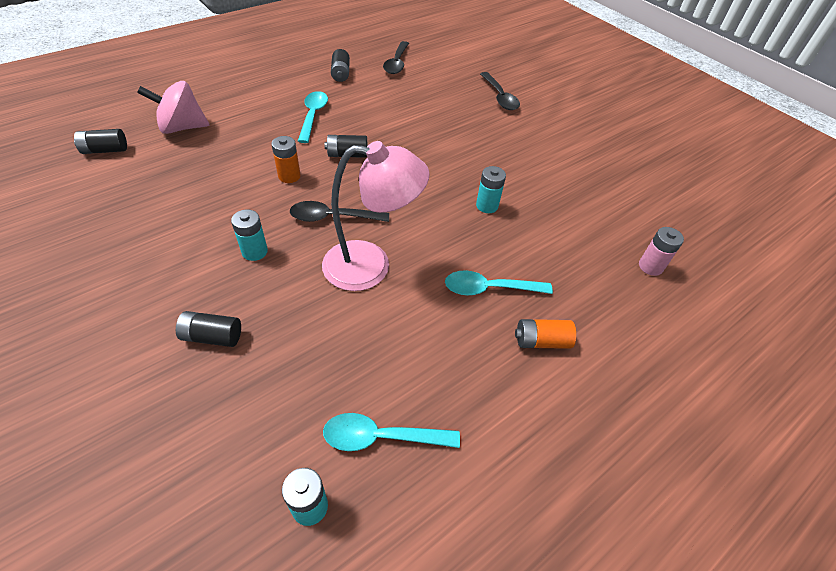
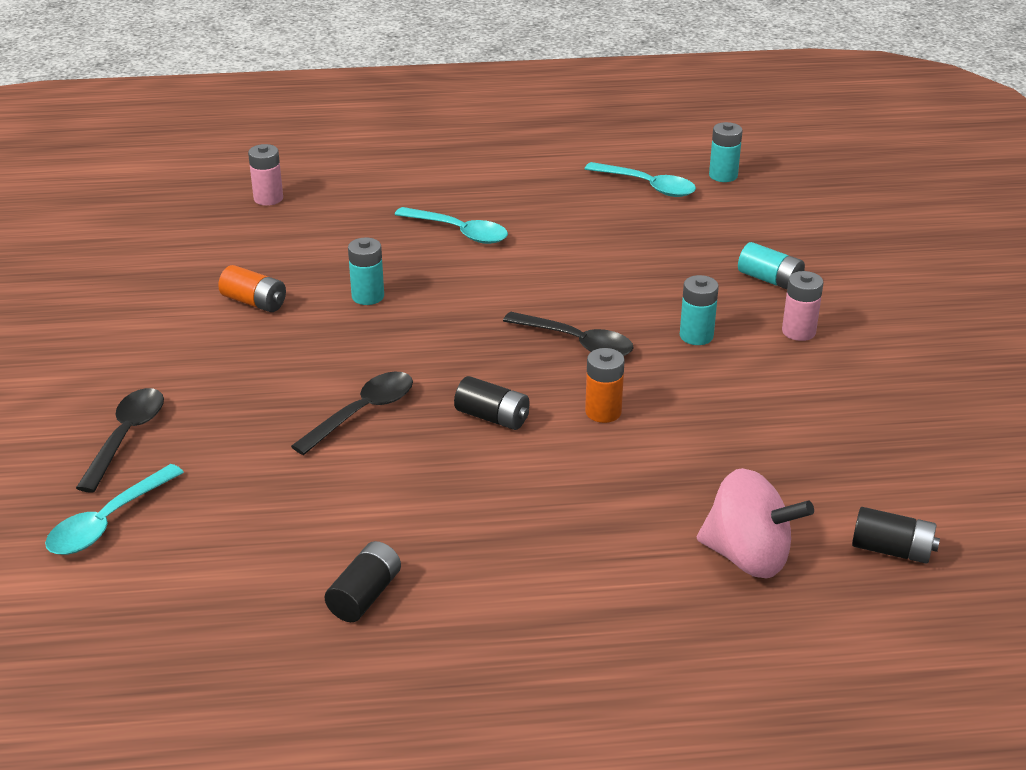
camera: 145 degrees left, 15 degrees down
(177, 284) = (798, 331): none -> pink battery
(212, 336) = (770, 280): black battery -> turquoise battery
(313, 116) = (497, 506): turquoise spoon -> turquoise spoon (107, 522)
(371, 266) = (568, 284): pink lamp -> none
(396, 63) = (219, 586): black spoon -> black spoon (363, 412)
(541, 341) = (455, 190): orange battery -> orange battery (254, 302)

